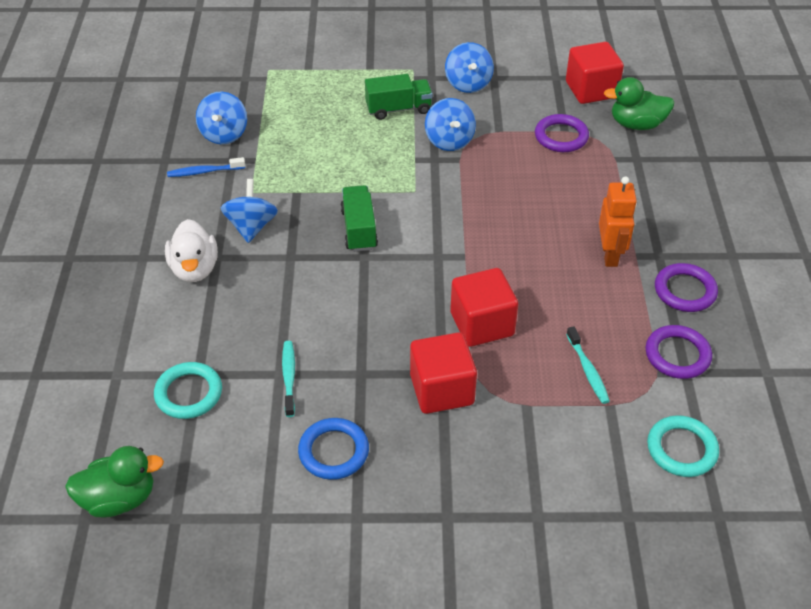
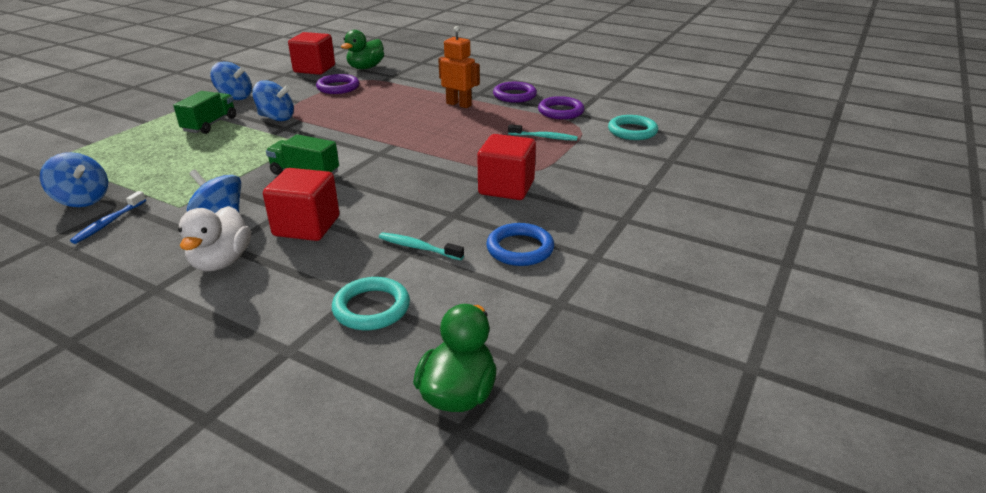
camera: 60 degrees left, 15 degrees down
(195, 269) = (221, 262): white duck -> white duck turned 75 degrees clockwise
(482, 324) = (464, 157): red cube -> red cube (306, 226)

